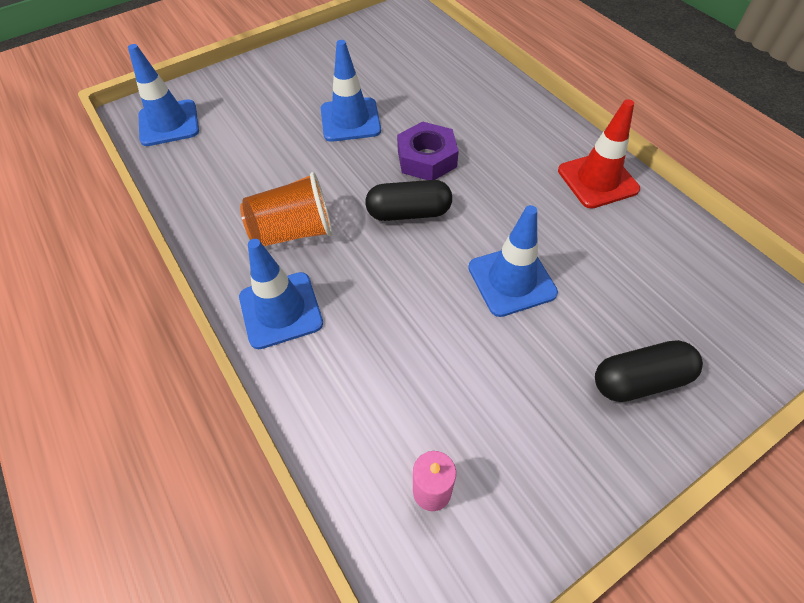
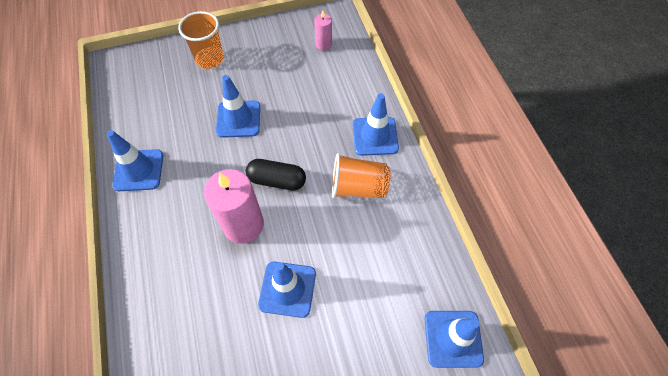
camera: 165 degrees left, 5 degrees up
(427, 159) = (243, 225): purple nut -> pink candle
(597, 180) = (138, 170): red traffic cone -> blue traffic cone
(639, 380) = (210, 59): black capsule -> orange cup

